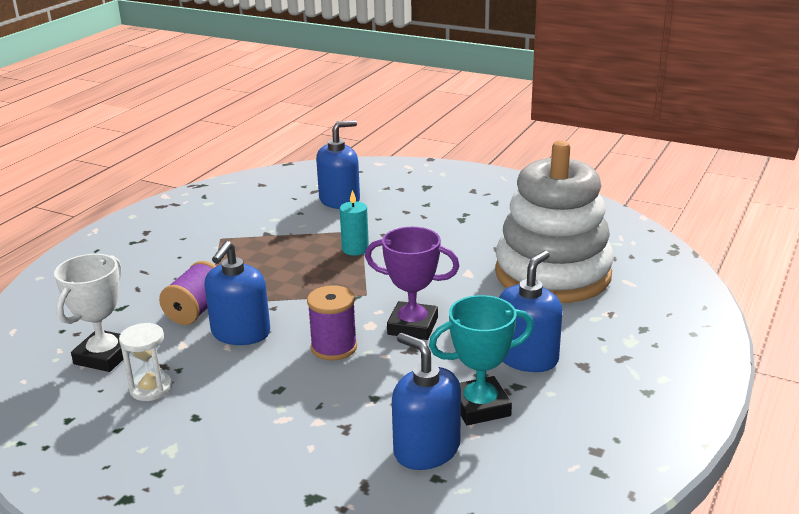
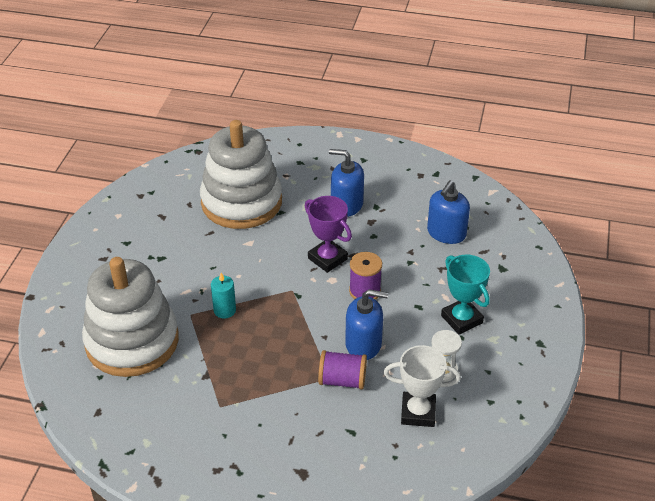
camera: 105 degrees left, 15 degrees up
(339, 200) = (132, 341): blue soap dispenser -> white stacking toy
(412, 326) = (327, 259): purple trophy -> purple trophy turned 45 degrees counterclockwise
(480, 406) = (401, 218): turquoise trophy -> turquoise trophy (461, 319)

